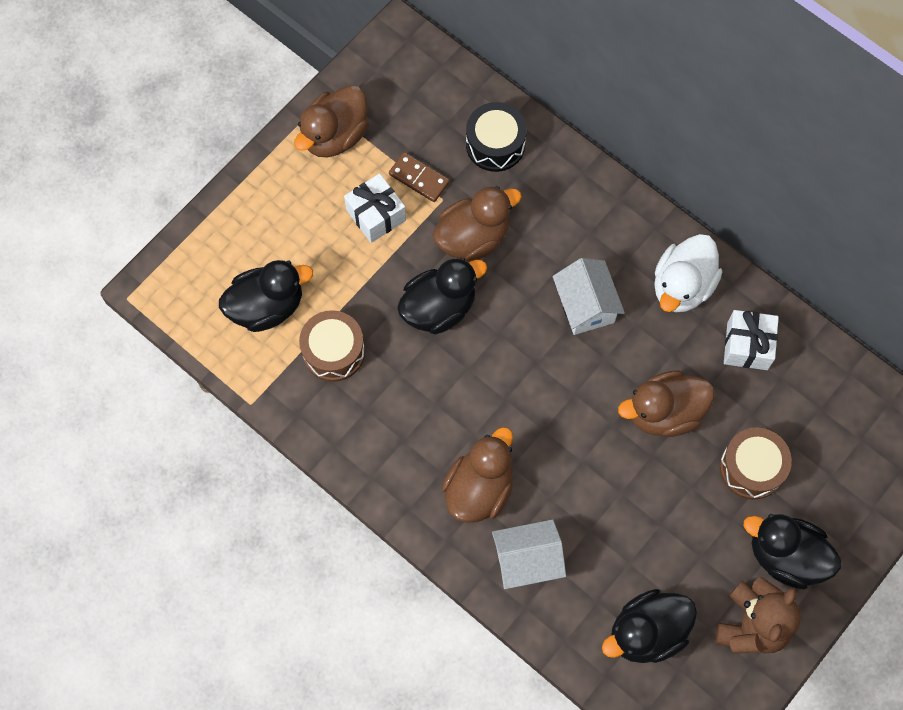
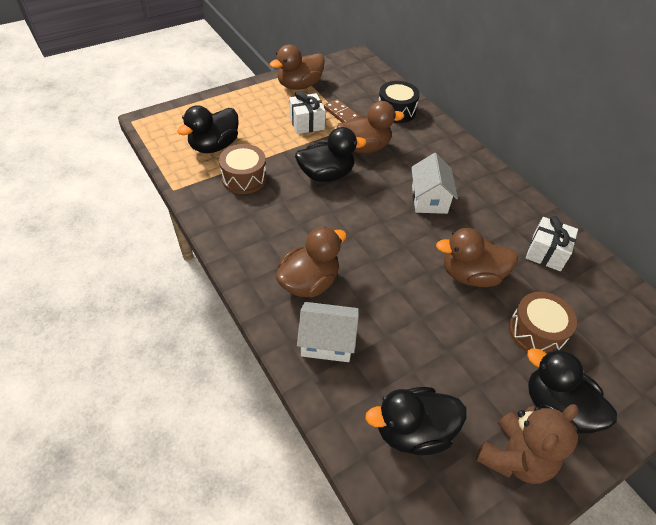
camera: 15 degrees right, 20 degrees down
(267, 306) = (214, 146): black duck -> black duck turned 135 degrees clockwise
(682, 286) = (503, 207): white duck -> none

